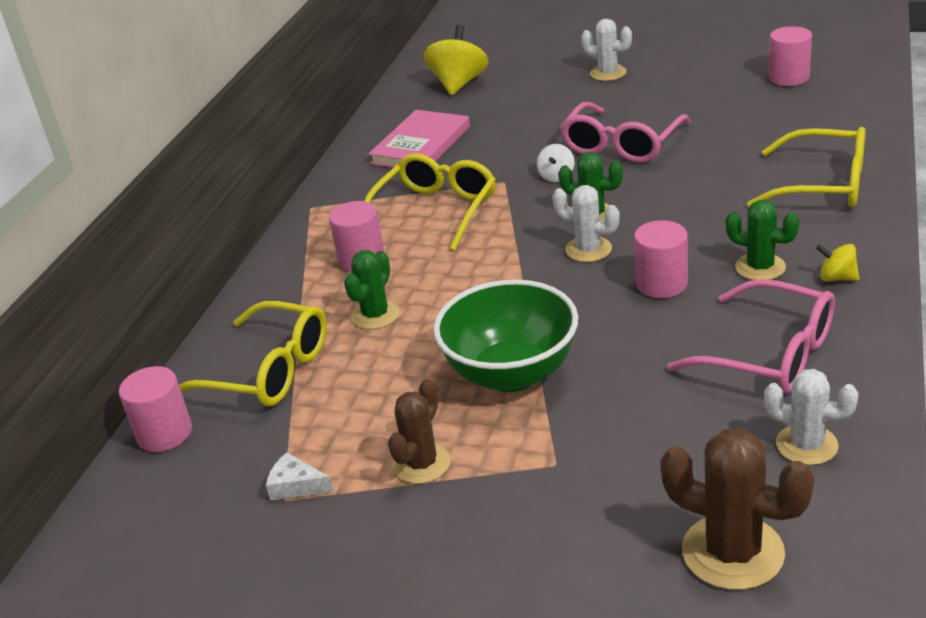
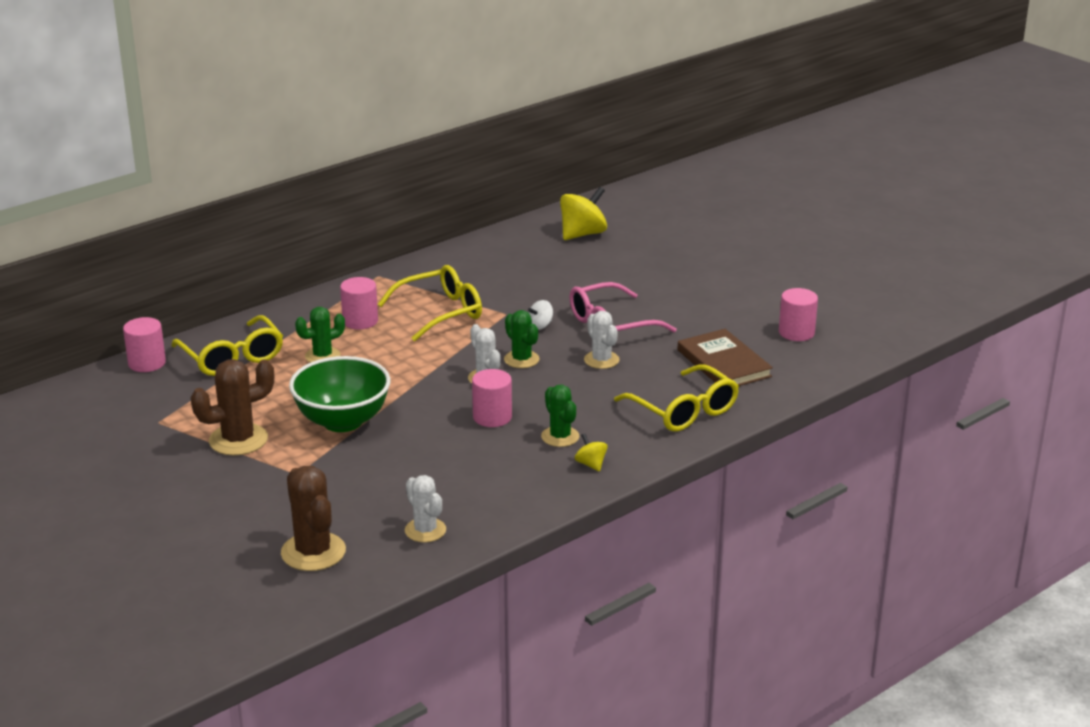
camera: 30 degrees right, 5 degrees down
(296, 485) = (171, 419): white cheese -> none
(421, 145) = (495, 266): pink book -> none
(422, 464) = (238, 440): brown cactus -> brown cactus, size x1.53
(608, 73) = (687, 272): white cactus -> white cactus (601, 360)
(769, 354) = (483, 481): pink glasses -> none
(778, 129) = (723, 363): none -> brown book

